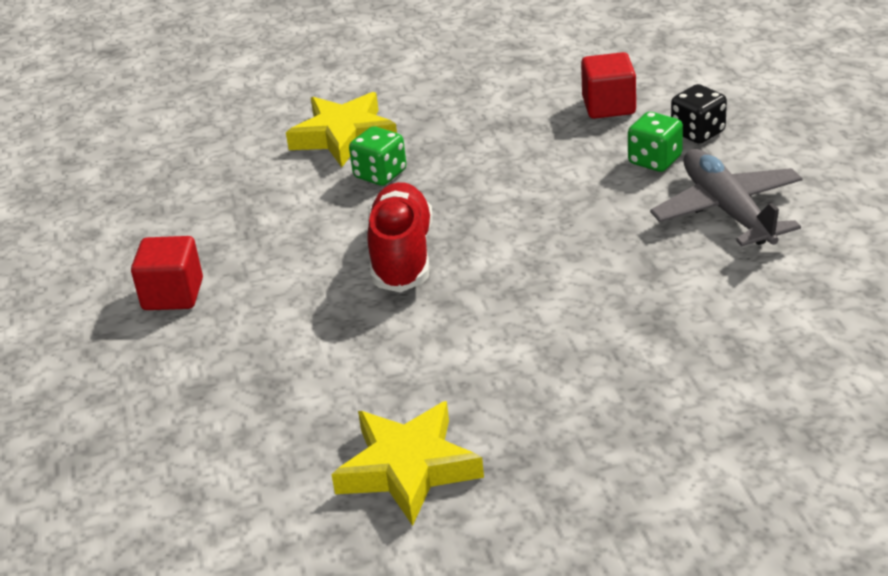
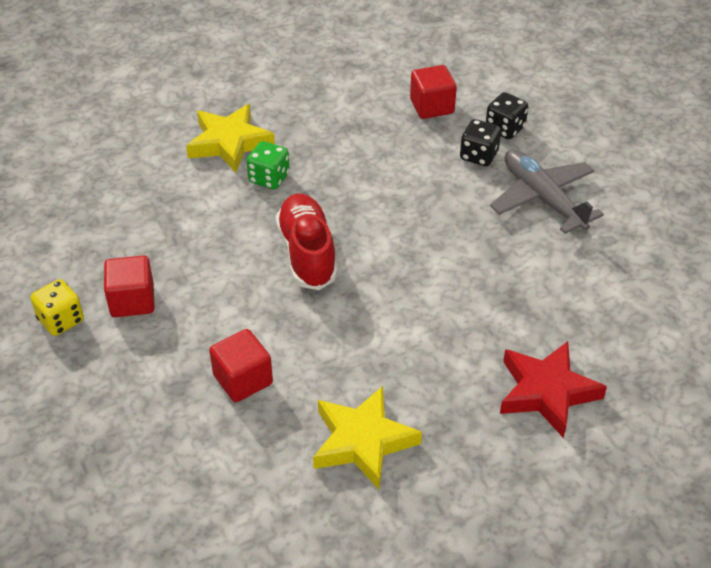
camera: 15 degrees left, 10 degrees up
(82, 310) = (61, 320): none -> yellow dice
(278, 388) = (243, 379): none -> red cube
(655, 160) = (478, 155): green dice -> black dice
(672, 431) = (547, 392): none -> red star

